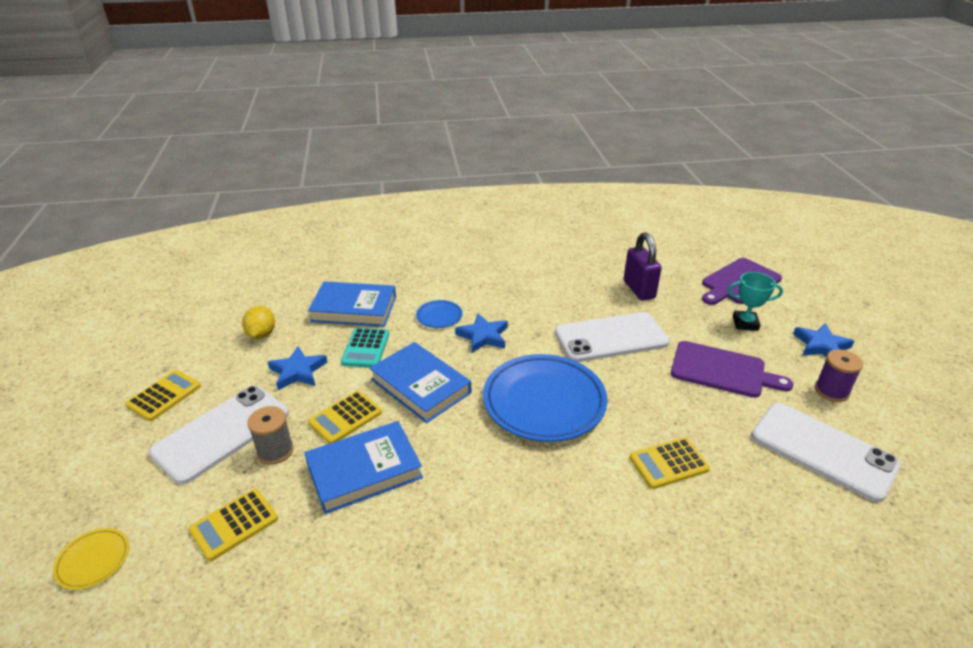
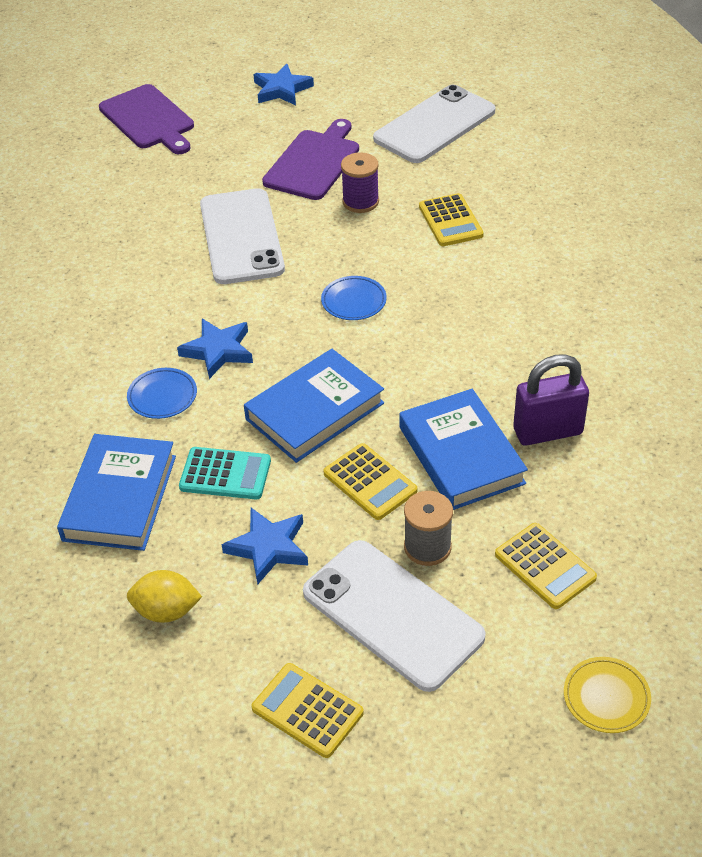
camera: 85 degrees left, 10 degrees up
(544, 402) = (354, 301): blue plate -> blue plate, size x0.44
(639, 290) = (143, 201): purple padlock -> purple padlock (547, 431)
(745, 323) = (232, 131): turquoise trophy -> none
(831, 391) = (353, 100): purple spool -> purple spool (360, 202)

